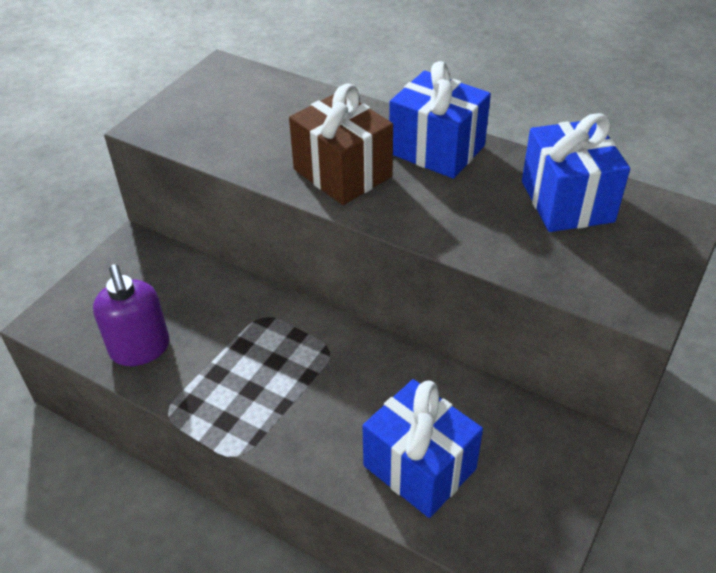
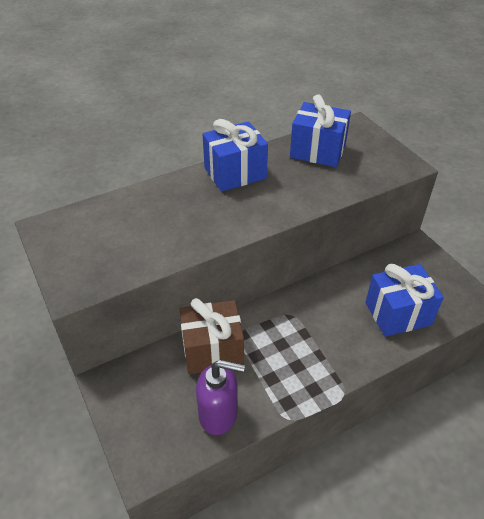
camera: 60 degrees left, 0 degrees up
(342, 173) = (221, 217): brown gift -> brown gift (212, 350)

